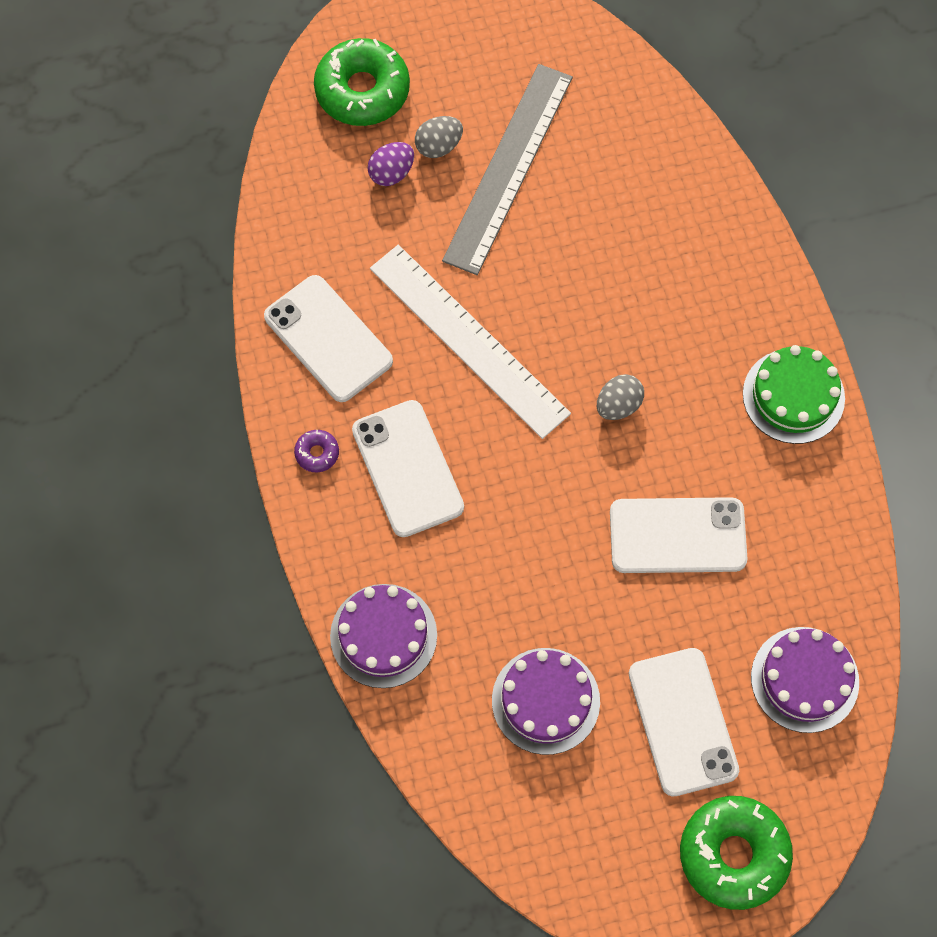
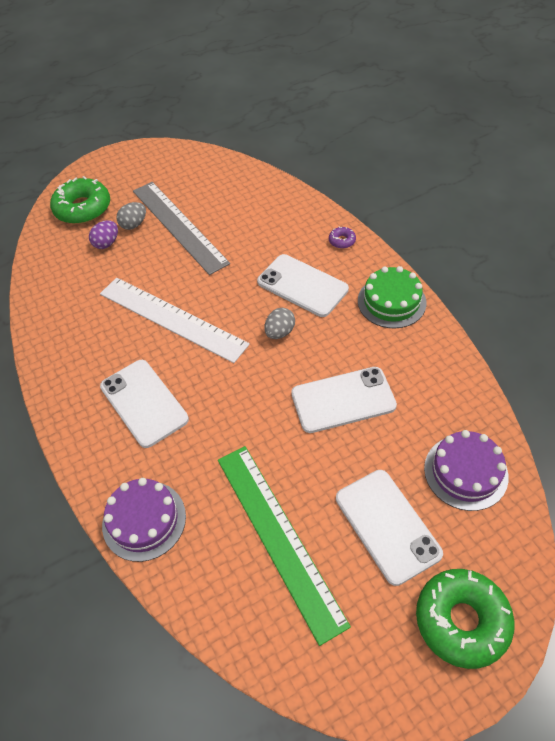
camera: 10 degrees left, 15 degrees down
(317, 453) = (77, 408): purple donut -> purple donut (342, 241)
(328, 339) = (77, 338): white phone -> white phone (302, 285)
(508, 168) = (179, 226): grey ruler -> grey ruler turned 45 degrees counterclockwise
(545, 701) = (279, 537): purple cake -> green ruler

